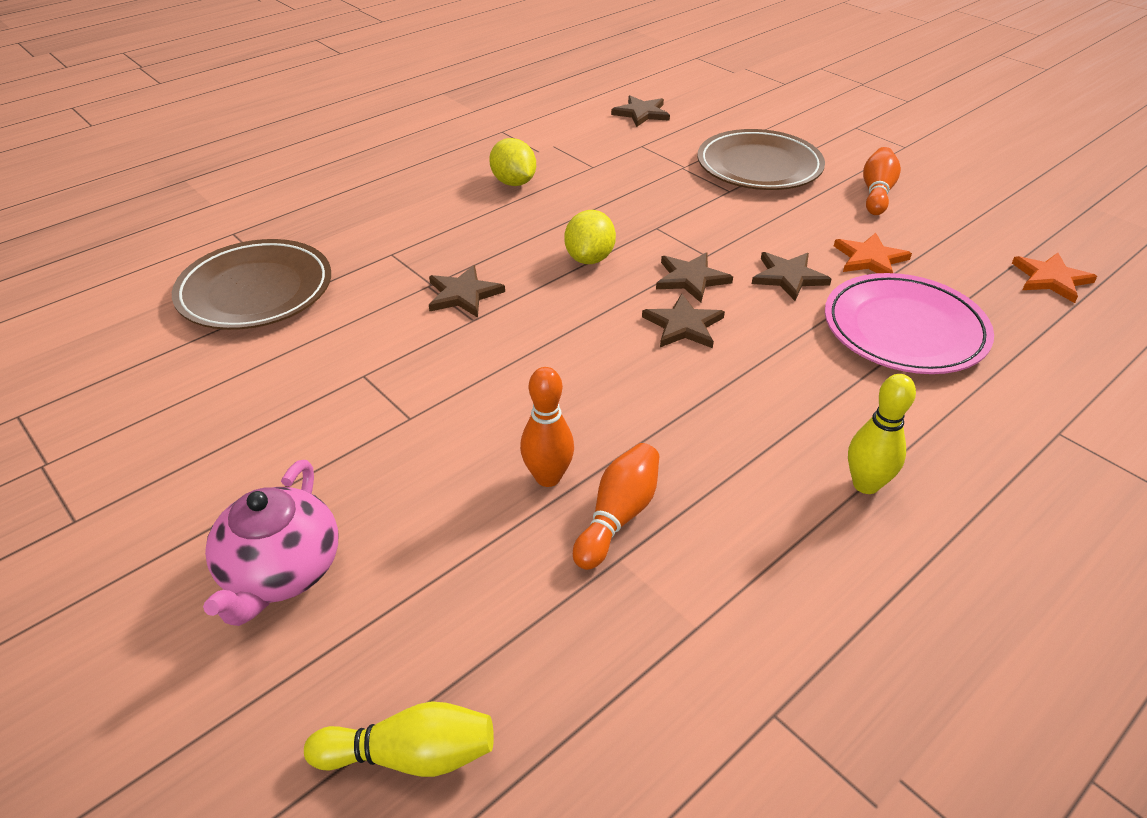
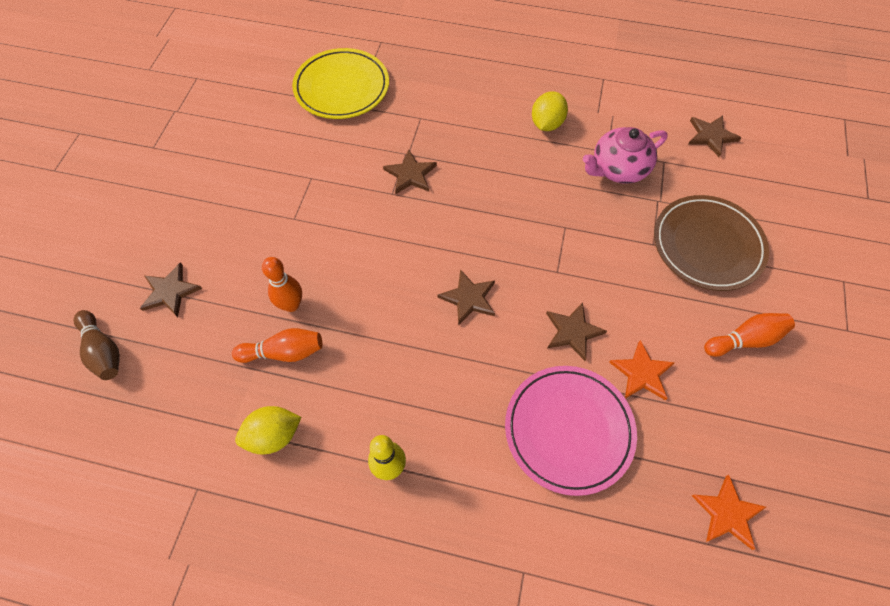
camera: 55 degrees right, 20 degrees up
(255, 290) = (342, 87): brown plate -> yellow plate
(281, 571) = (168, 239): pink teapot -> pink teapot (618, 169)
(410, 755) = (103, 351): yellow bowling pin -> brown bowling pin
(589, 258) = (498, 212): yellow lemon -> yellow lemon (273, 435)
(691, 279) = (522, 277): brown star -> brown star (170, 291)

